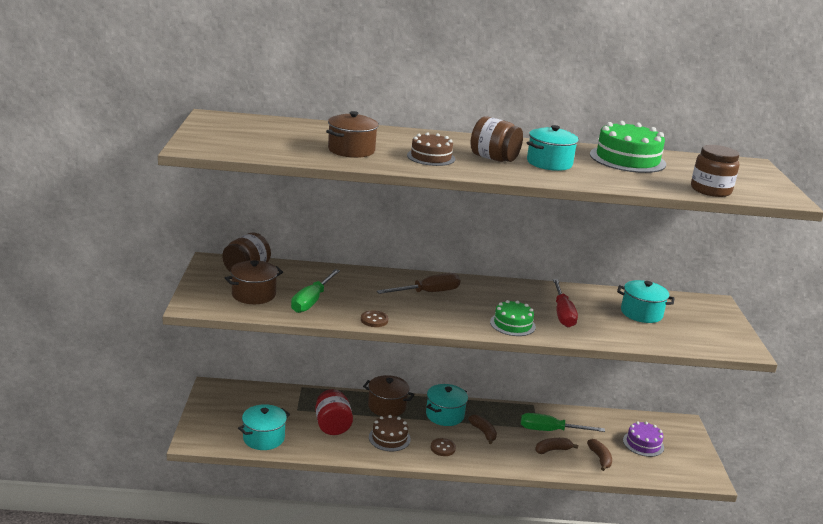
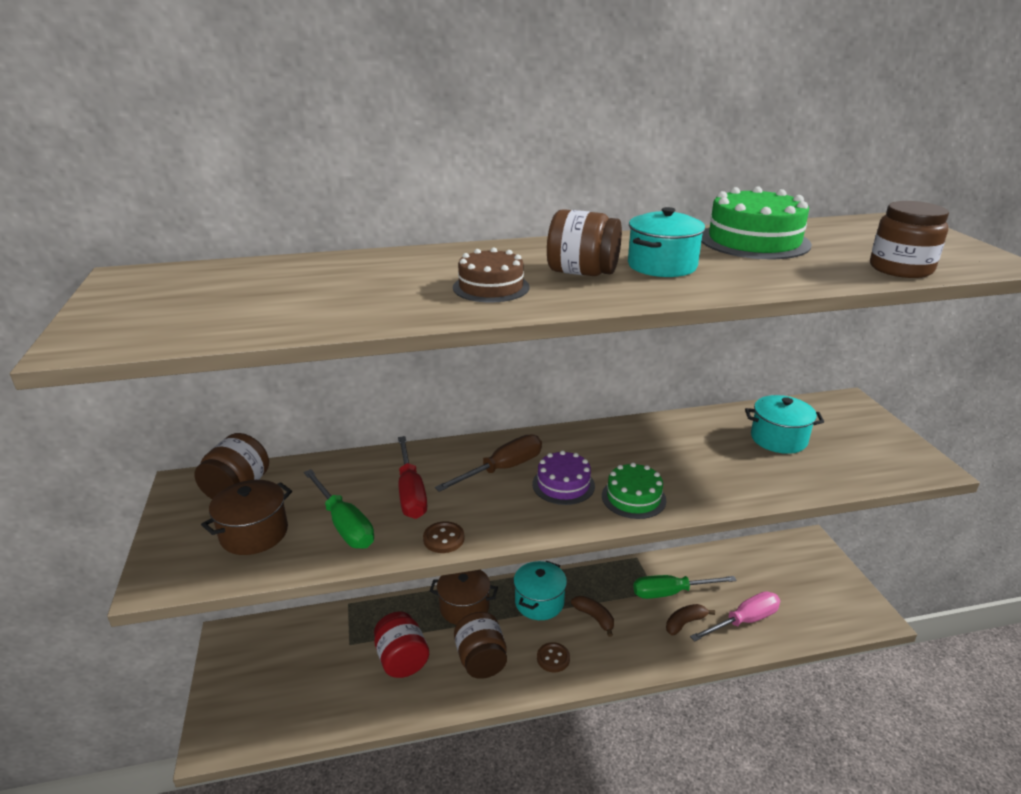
camera: 10 degrees left, 5 degrees up
(263, 438) = (312, 709): turquoise pot -> none
(312, 301) = (344, 524): green screwdriver -> green screwdriver turned 45 degrees counterclockwise
(351, 150) = (363, 298): brown pot -> none
(389, 438) = (481, 660): brown cake -> brown jar
(562, 314) = (687, 463): red screwdriver -> red screwdriver (411, 492)
(600, 458) = (744, 621): brown banana -> pink screwdriver
(643, 444) = (781, 584): purple cake -> purple cake (563, 485)

